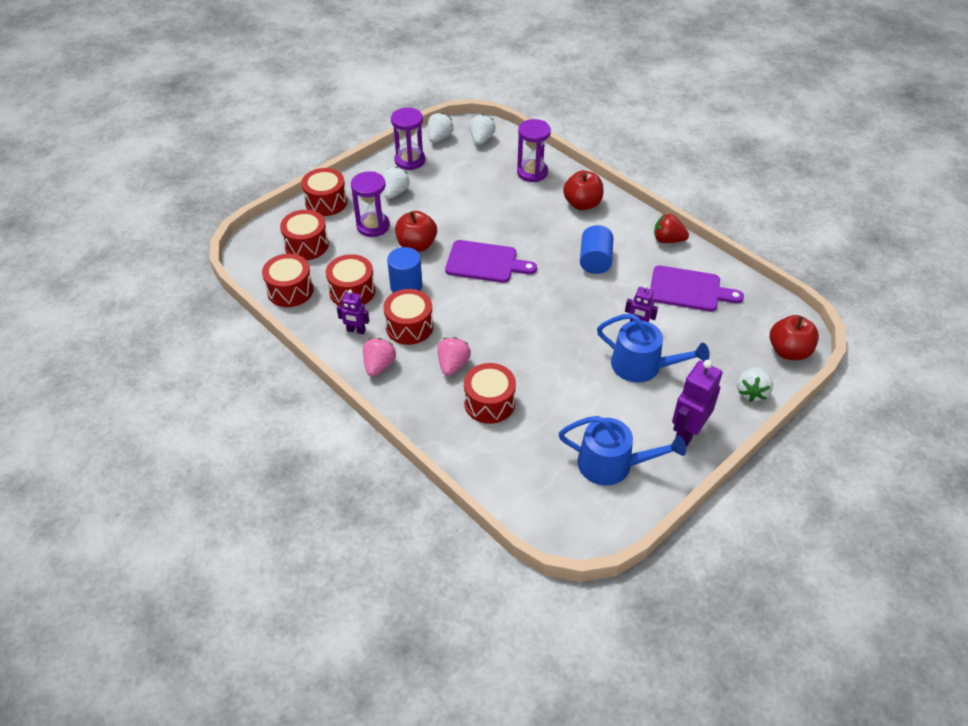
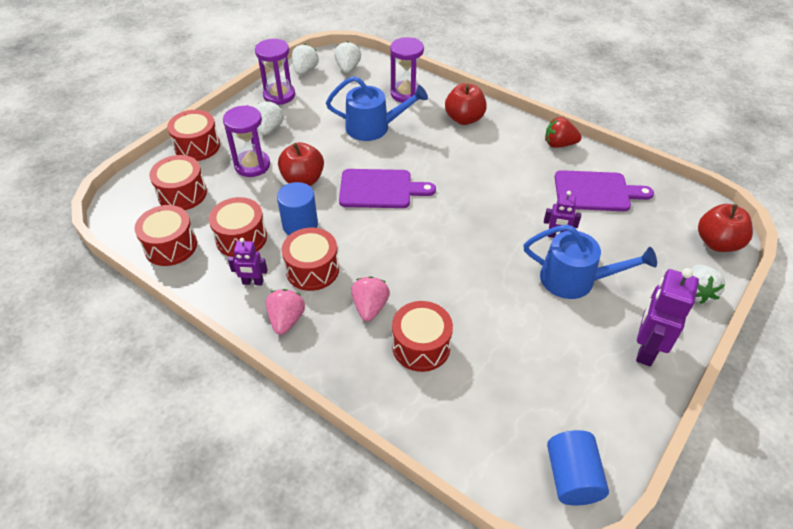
camera: 10 degrees left, 0 degrees up
(595, 261) = (493, 174): blue cylinder -> blue cylinder (572, 477)
(612, 464) = (577, 400): blue watering can -> blue watering can (373, 127)

